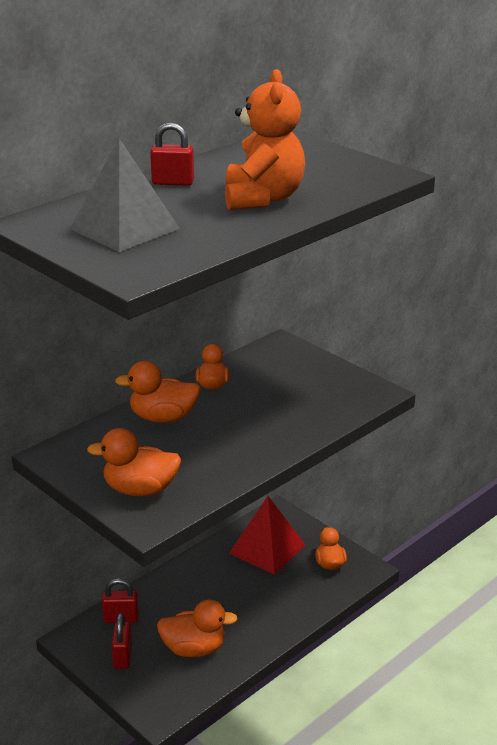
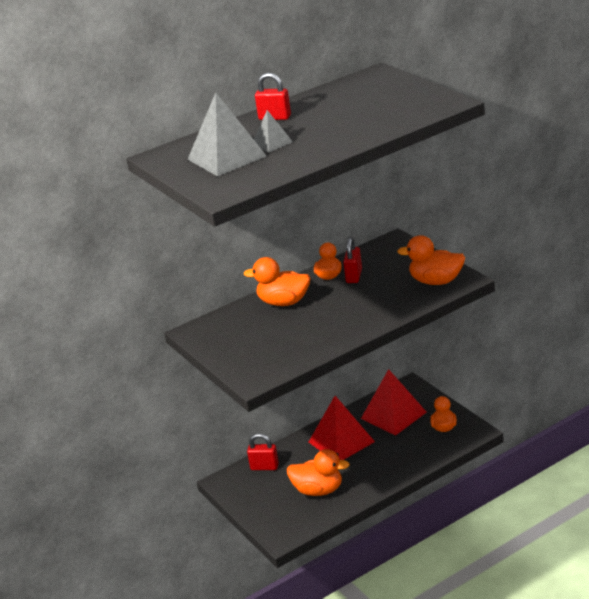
camera: 15 degrees right, 0 degrees up
(122, 656) = (261, 495): red padlock -> red padlock (354, 276)
(140, 490) = (254, 356): orange duck -> orange duck (436, 281)
(180, 213) = (272, 143): none -> grey pyramid
(211, 583) = (341, 441): none -> red pyramid
(263, 199) = (338, 128): orange teddy bear -> none

